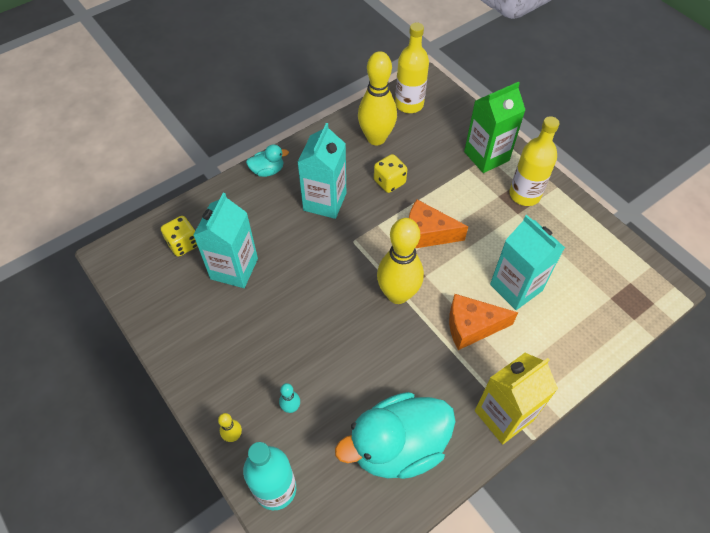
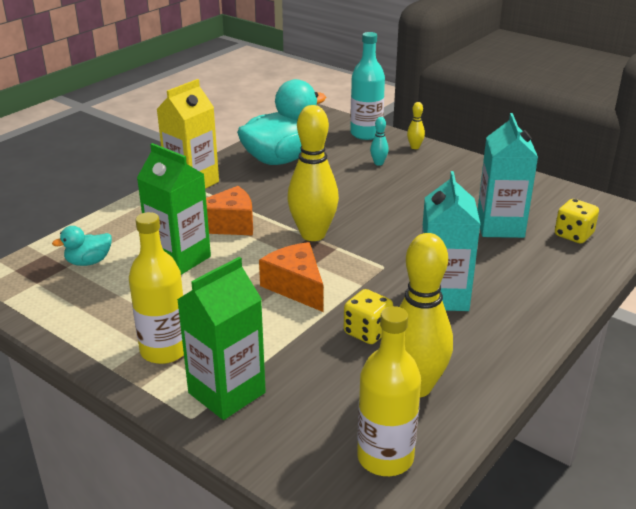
camera: 165 degrees right, 25 degrees down
(268, 171) = (544, 316): turquoise duck -> turquoise duck (88, 262)
(427, 234) = (296, 287): orange cheese -> orange cheese turned 120 degrees counterclockwise
(516, 287) = (179, 258): turquoise carton -> green carton

